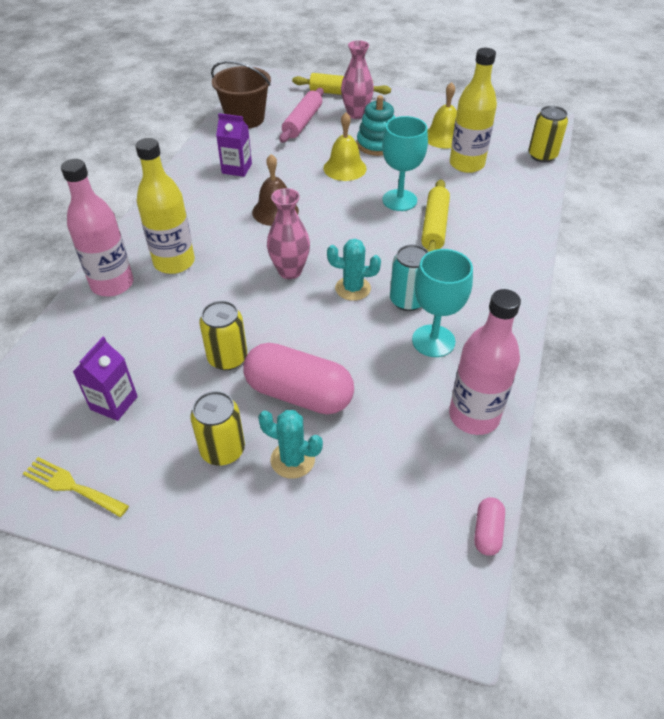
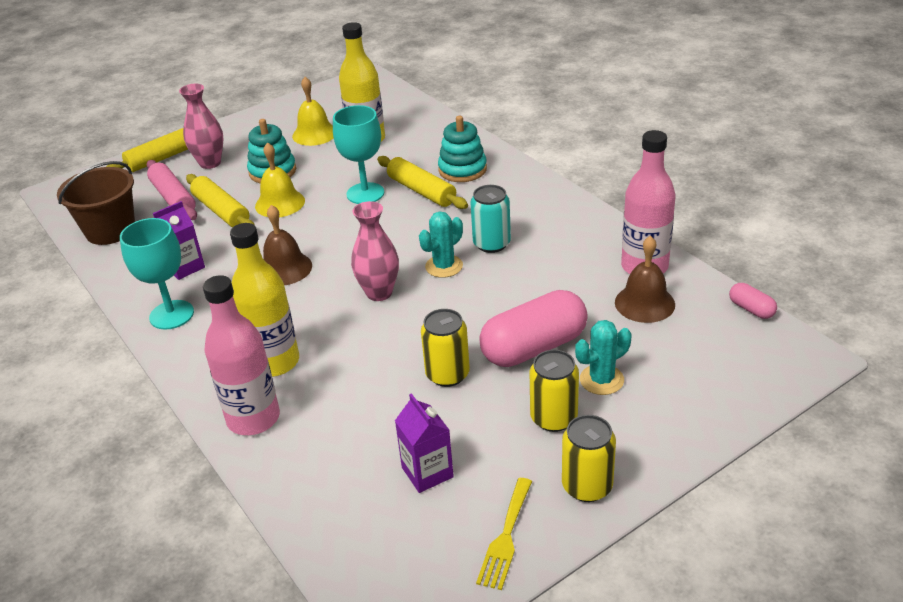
camera: 50 degrees left, 10 degrees down
(71, 486) = (505, 537): yellow fork -> yellow fork turned 45 degrees counterclockwise
(309, 149) = (221, 211): none -> yellow rolling pin
(421, 441) = (644, 303): none -> brown bell
(433, 341) = (550, 251): turquoise goblet -> turquoise goblet (171, 315)
(487, 233) = (462, 169): none -> turquoise stacking toy
(542, 156) = (406, 101): yellow can -> yellow can (587, 486)

